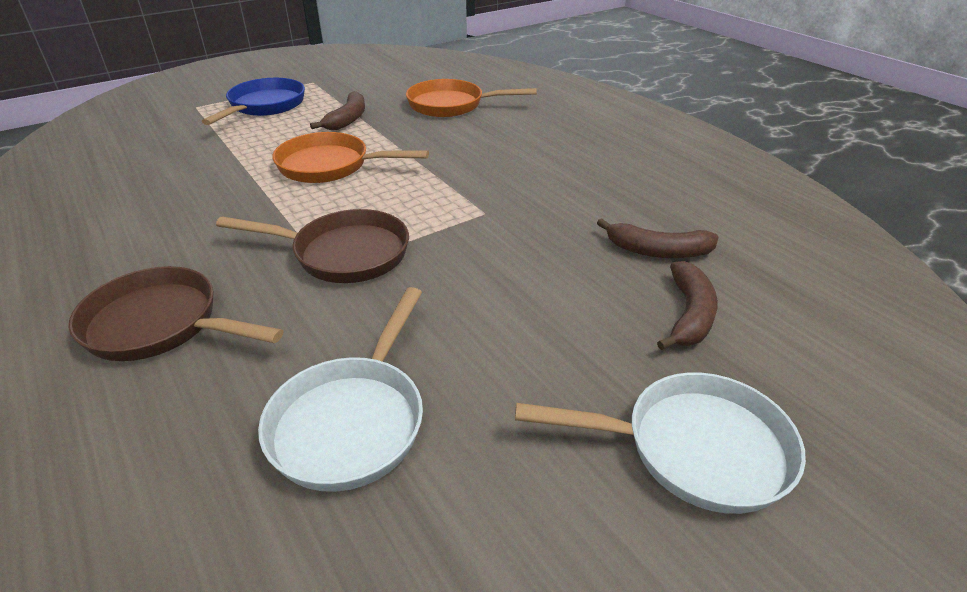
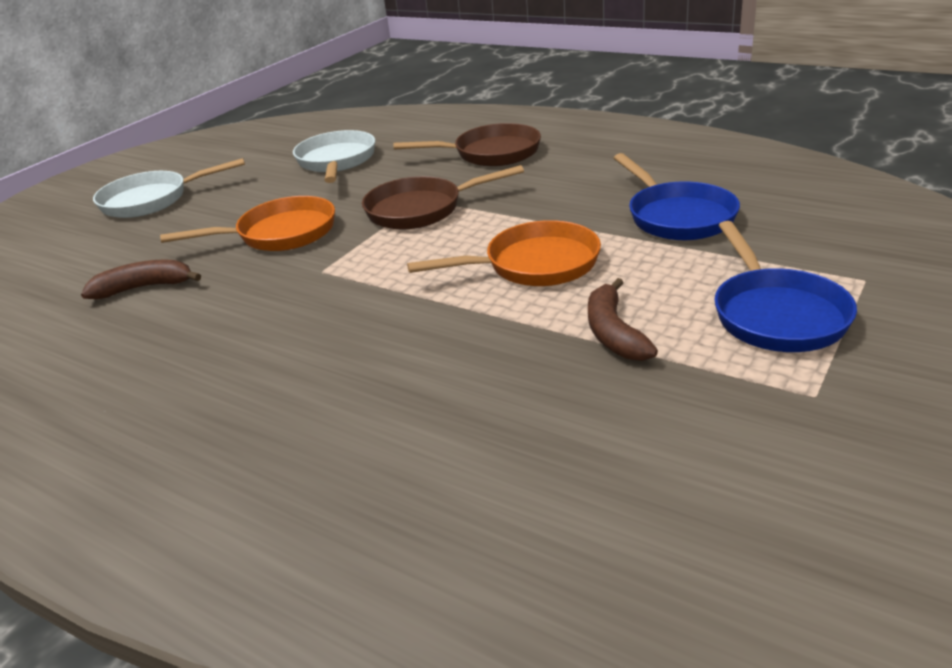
camera: 160 degrees right, 5 degrees down
(185, 169) = (677, 216): none -> blue pan
(451, 105) = (486, 422): orange pan -> orange pan (280, 234)
(689, 315) = (132, 251): brown banana -> none

